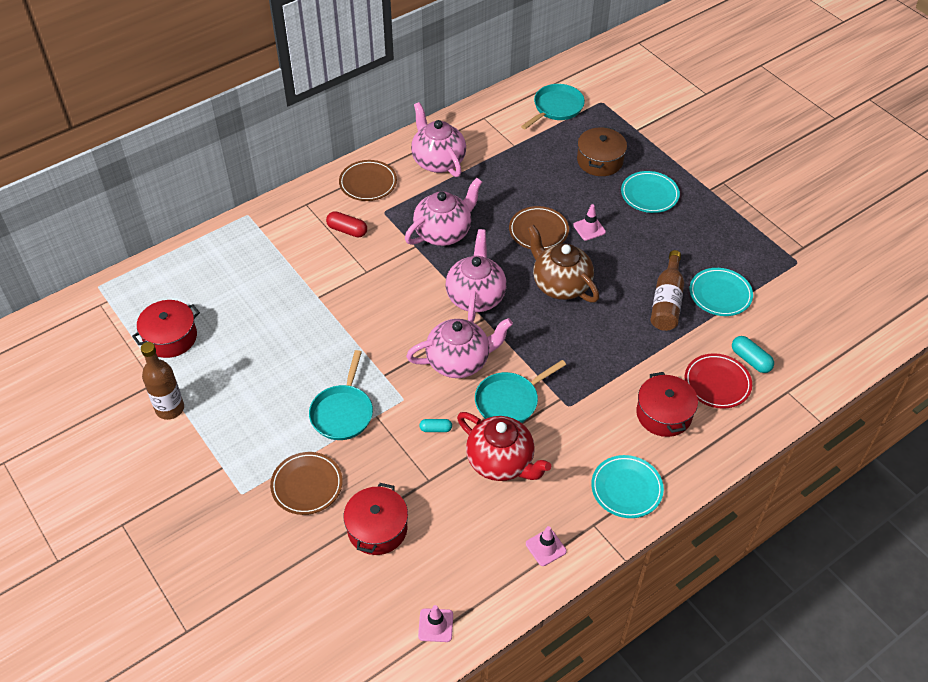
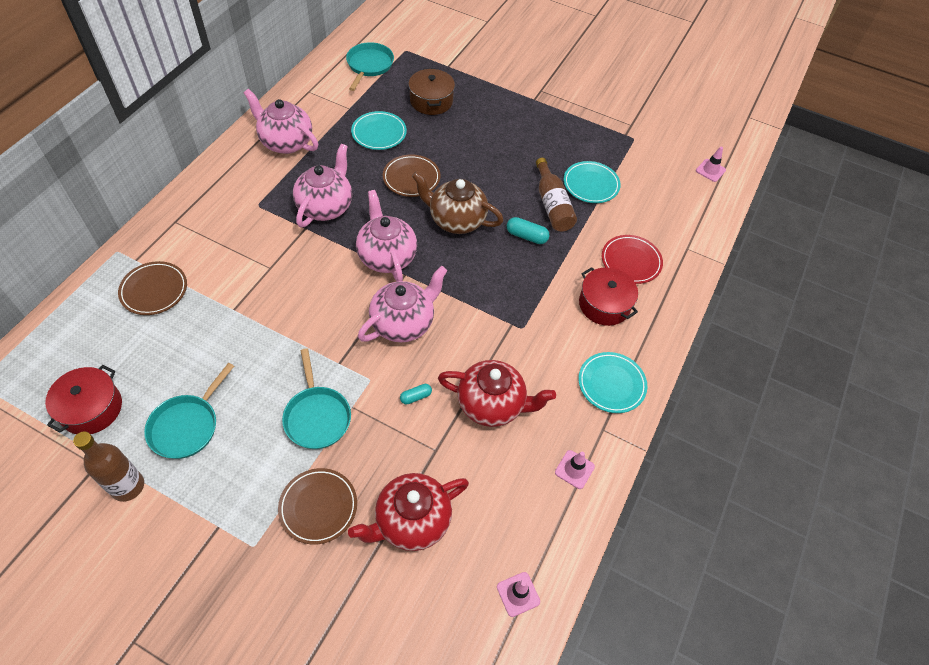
camera: 30 degrees left, 5 degrees up
(347, 230) = (230, 234): red capsule -> none
(368, 183) = (228, 182): brown plate -> brown plate (154, 290)
(377, 528) = (411, 521): red pot -> red teapot
(509, 401) = (469, 343): turquoise pan -> turquoise pan (187, 426)
(589, 228) = (454, 162): pink traffic cone -> pink traffic cone (710, 170)
(649, 194) = (488, 118): turquoise plate -> turquoise plate (379, 133)
(750, 360) = (645, 232): turquoise capsule -> turquoise capsule (526, 236)

